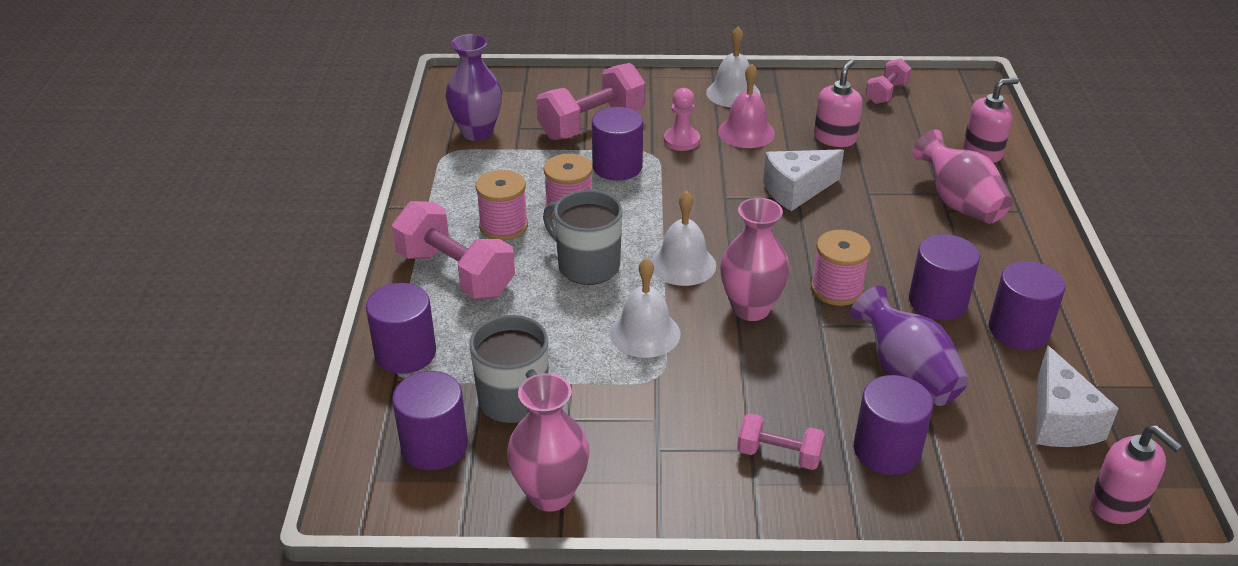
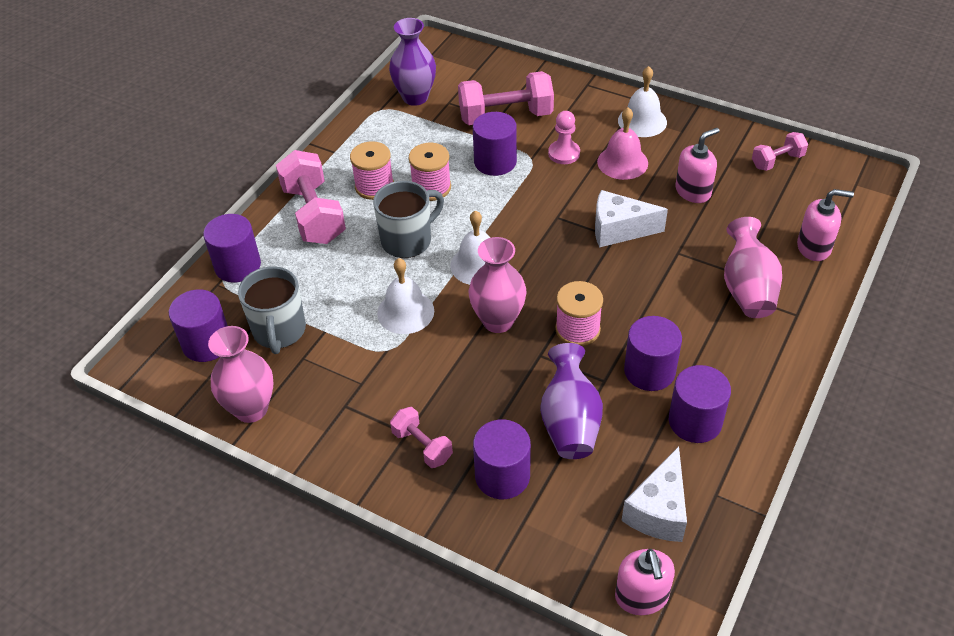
camera: 30 degrees right, 10 degrees up
(587, 266) = (408, 241): grey mug -> grey mug turned 75 degrees clockwise

